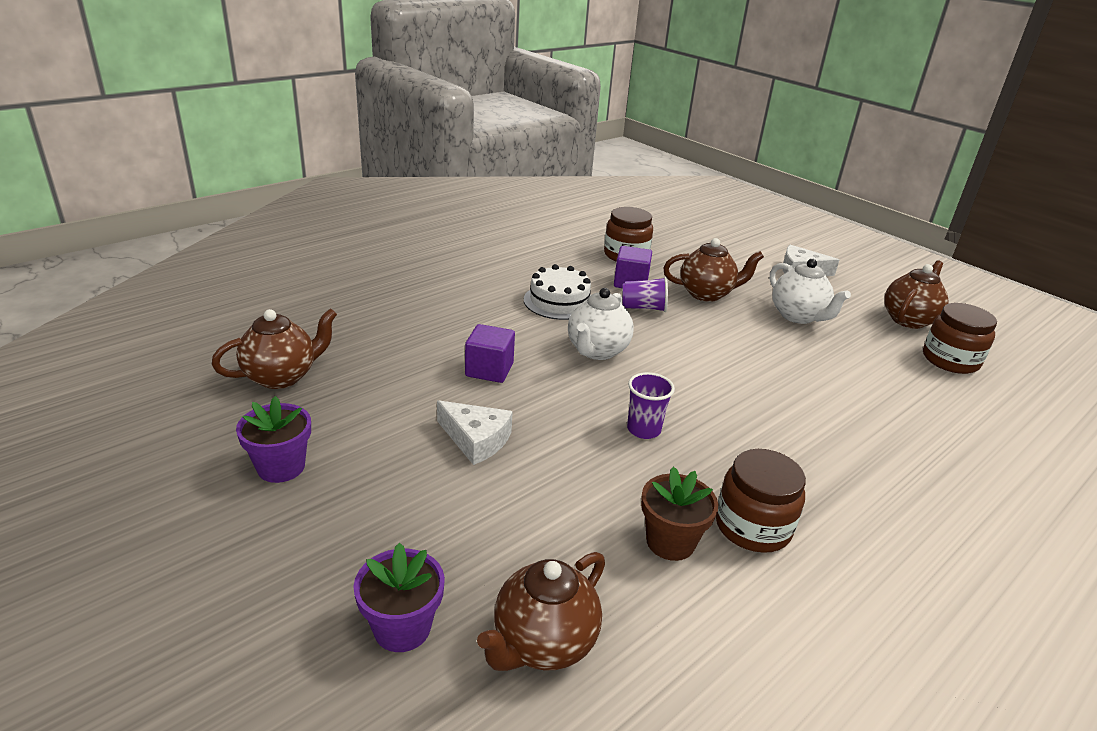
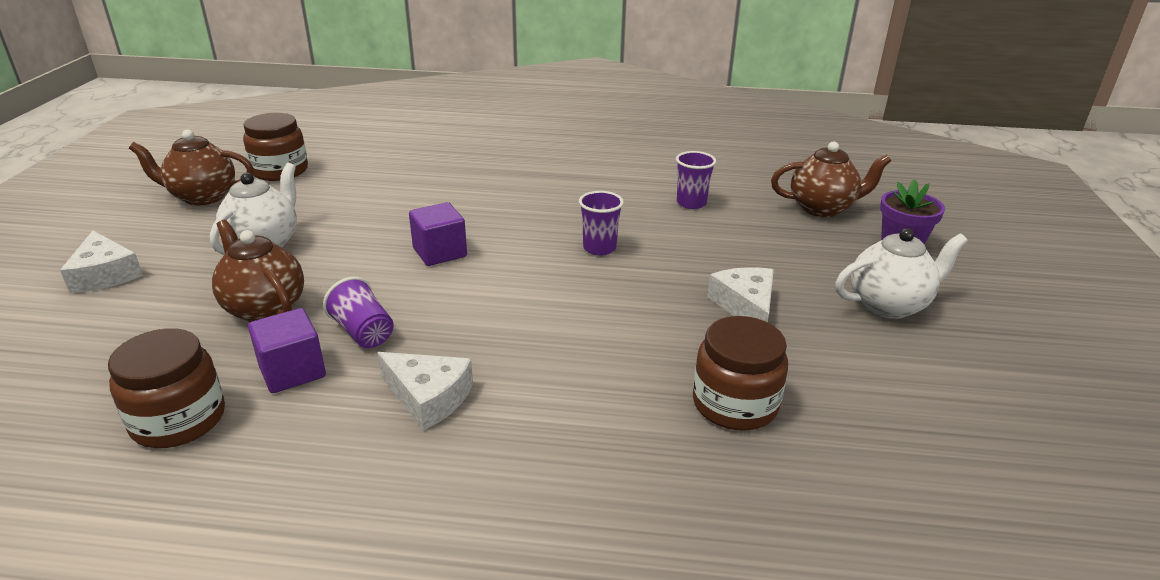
camera: 130 degrees left, 0 degrees up
(281, 467) = (951, 371): purple flower pot -> none
(282, 376) = (911, 484): brown teapot -> none
(489, 370) = (650, 358): purple cube -> purple cube (440, 252)
(559, 301) = (428, 397): white cake -> white cheese
(597, 351) = (512, 317): white teapot -> white teapot (889, 305)
(670, 542) = (691, 203): brown flower pot -> purple cup
(752, 526) = (631, 187): brown jar -> brown jar (735, 404)

